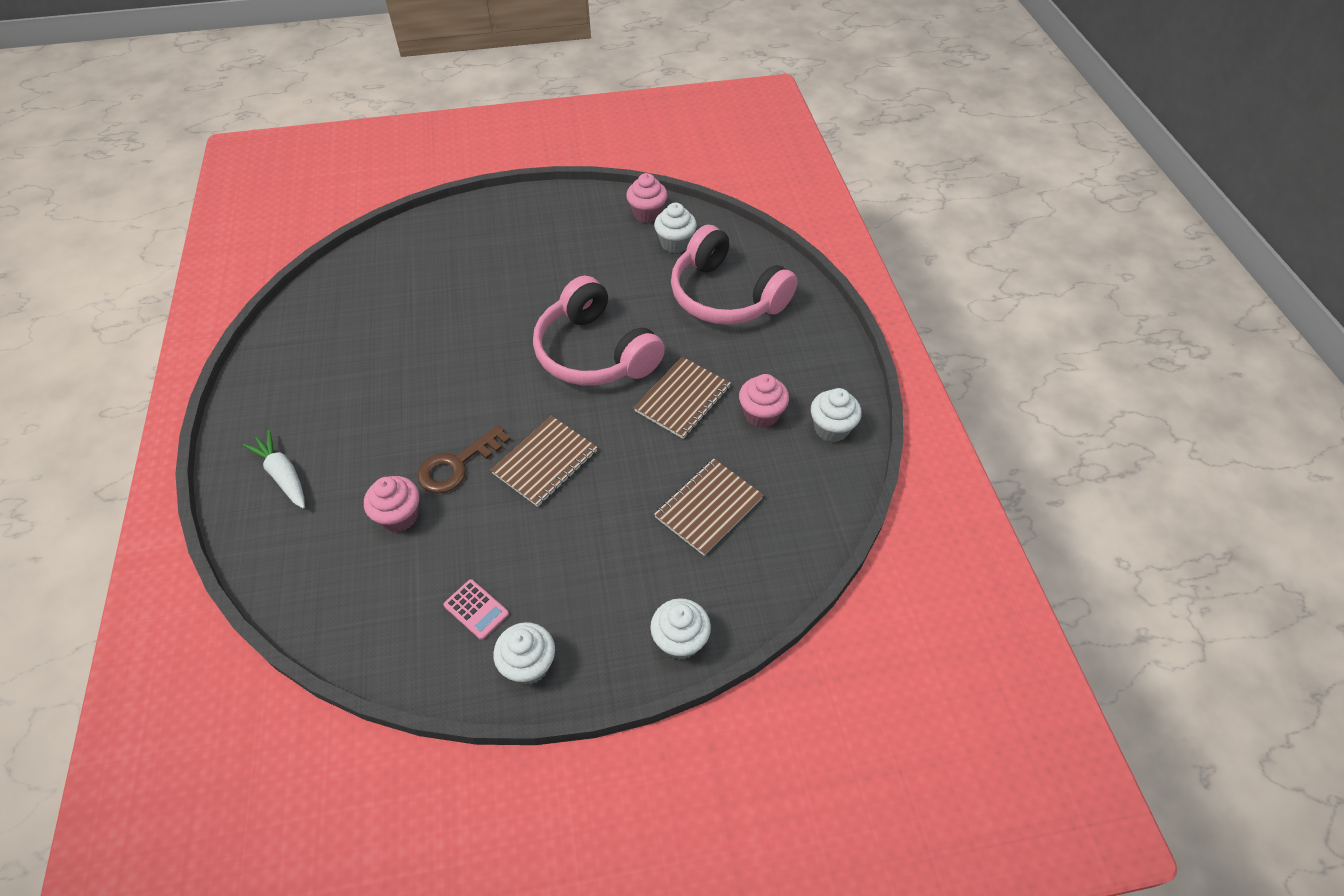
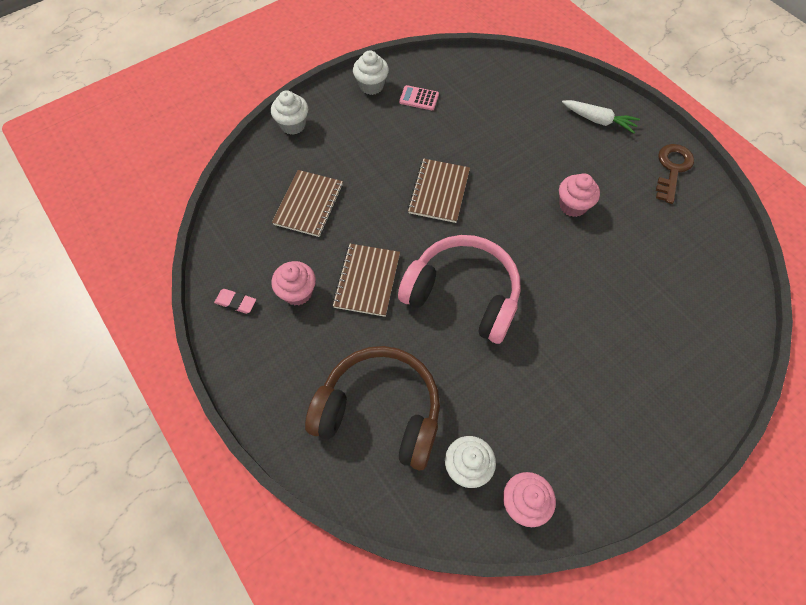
camera: 155 degrees right, 10 degrees up
(399, 516) = (504, 125): pink cupcake -> pink cupcake (572, 206)
(457, 465) = (496, 168): brown key -> brown key (672, 169)
(726, 296) = (380, 411): pink headphones -> brown headphones
(831, 428) = (236, 302): white cupcake -> pink eraser

